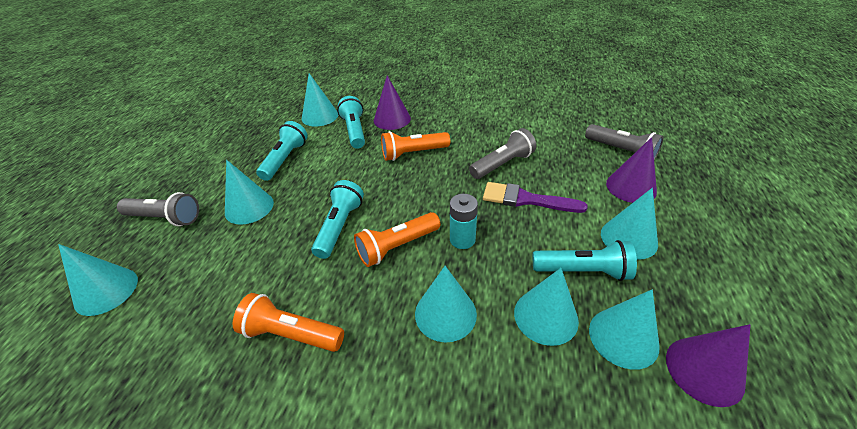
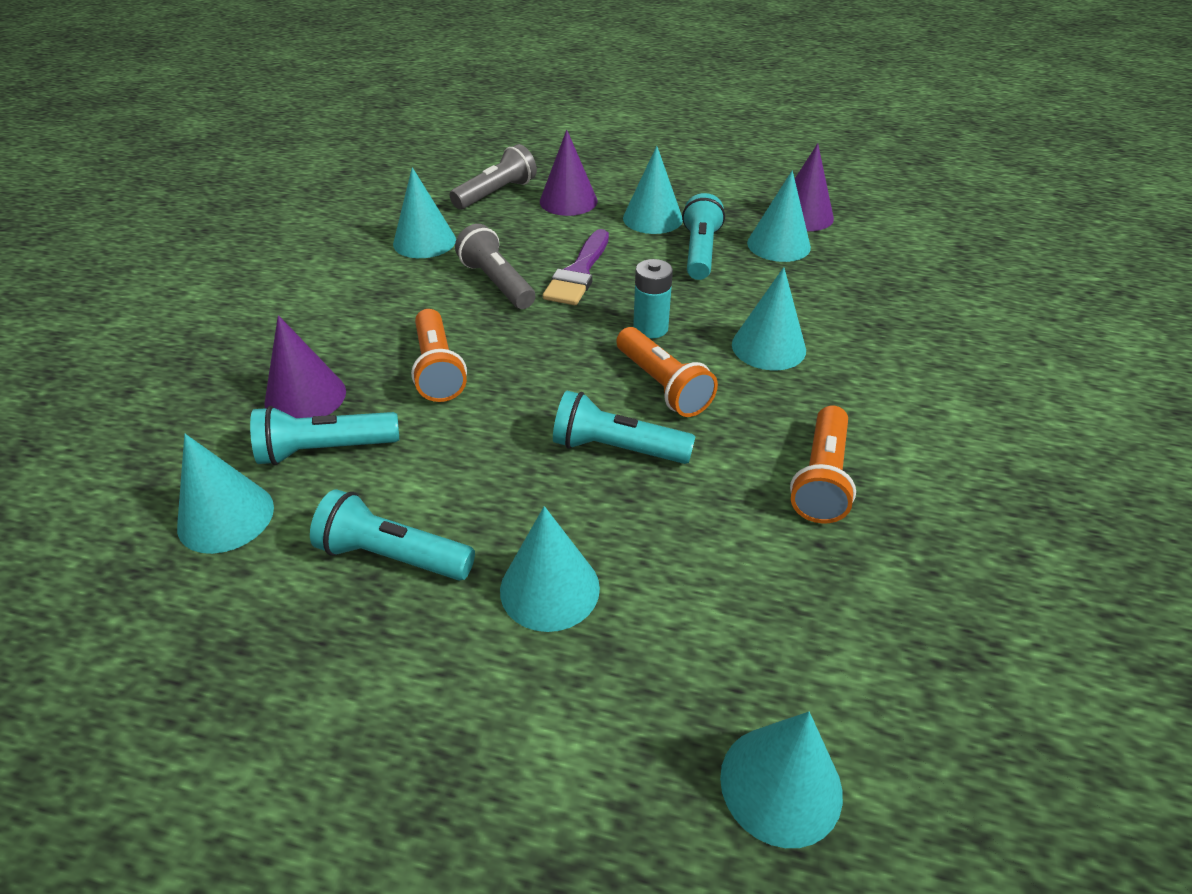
camera: 90 degrees left, 0 degrees up
(165, 218) = (565, 751): grey flashlight -> none
(545, 316) = (762, 282): turquoise cone -> turquoise cone (424, 241)

